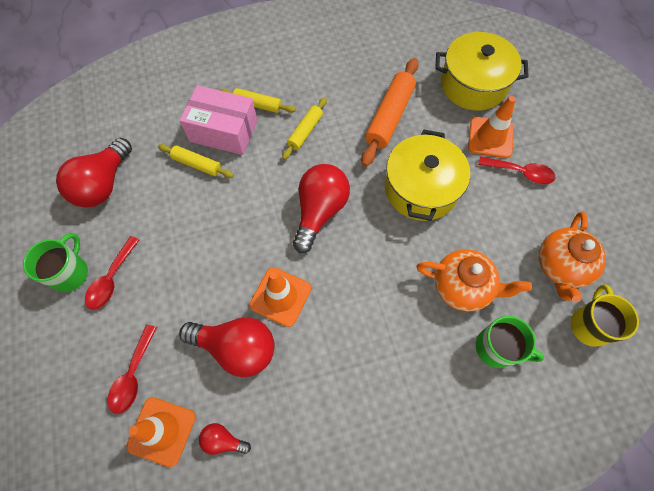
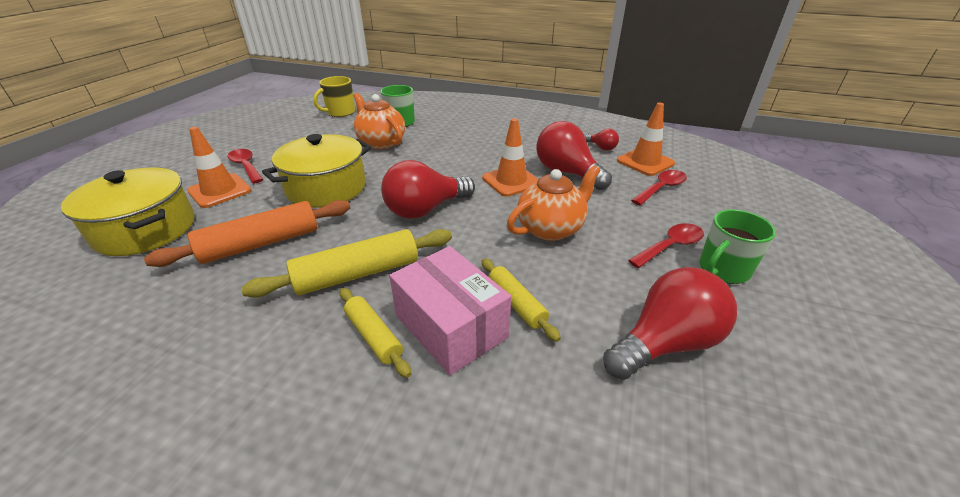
camera: 145 degrees left, 30 degrees down
(305, 132) = (358, 274): yellow rolling pin -> yellow rolling pin, size x1.70
(561, 266) = (312, 129): orange teapot -> orange teapot (550, 228)

